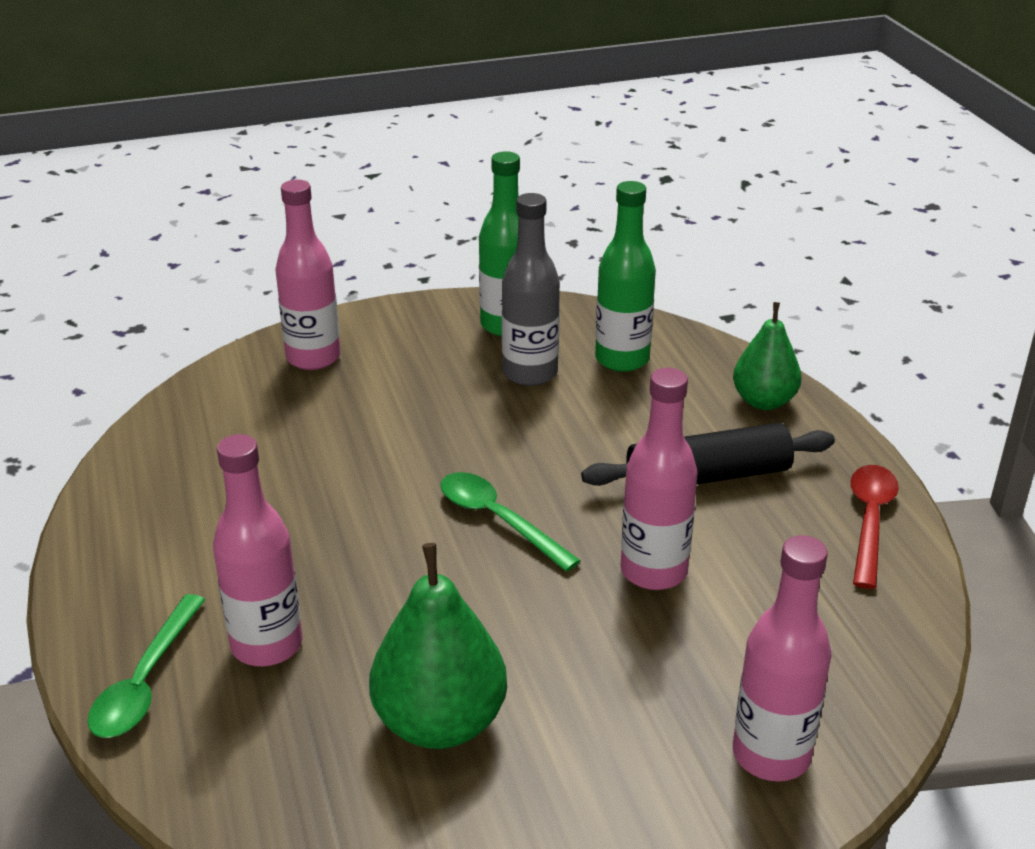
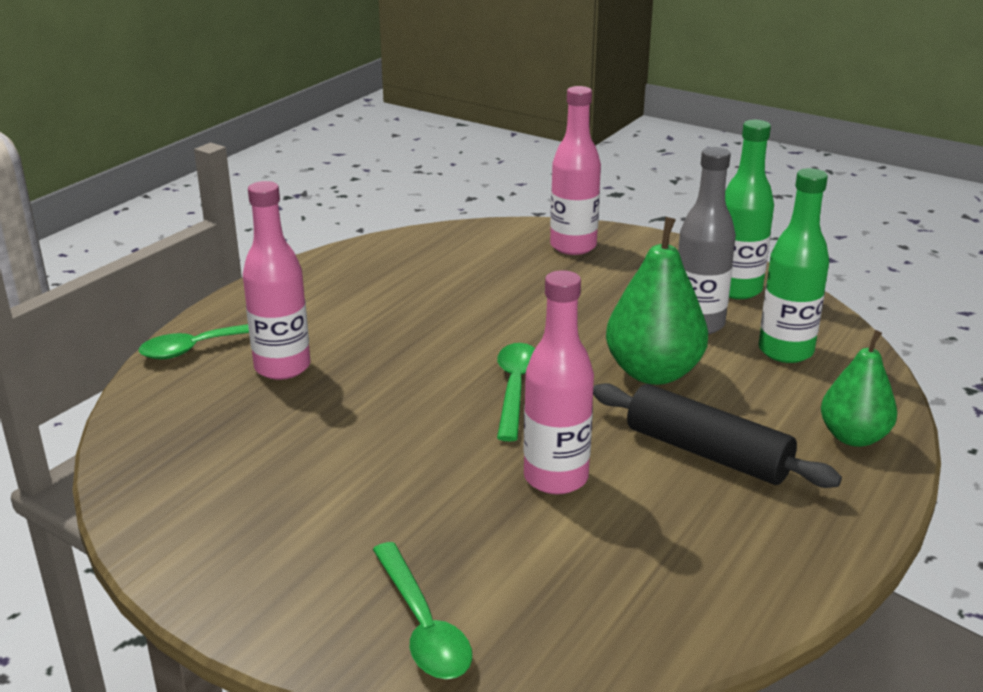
camera: 50 degrees right, 5 degrees down
(440, 722) = (287, 461): green pear -> green pear (653, 373)
(771, 755) = (422, 625): pink bottle -> green spoon
(869, 521) = (785, 560): red spoon -> none

